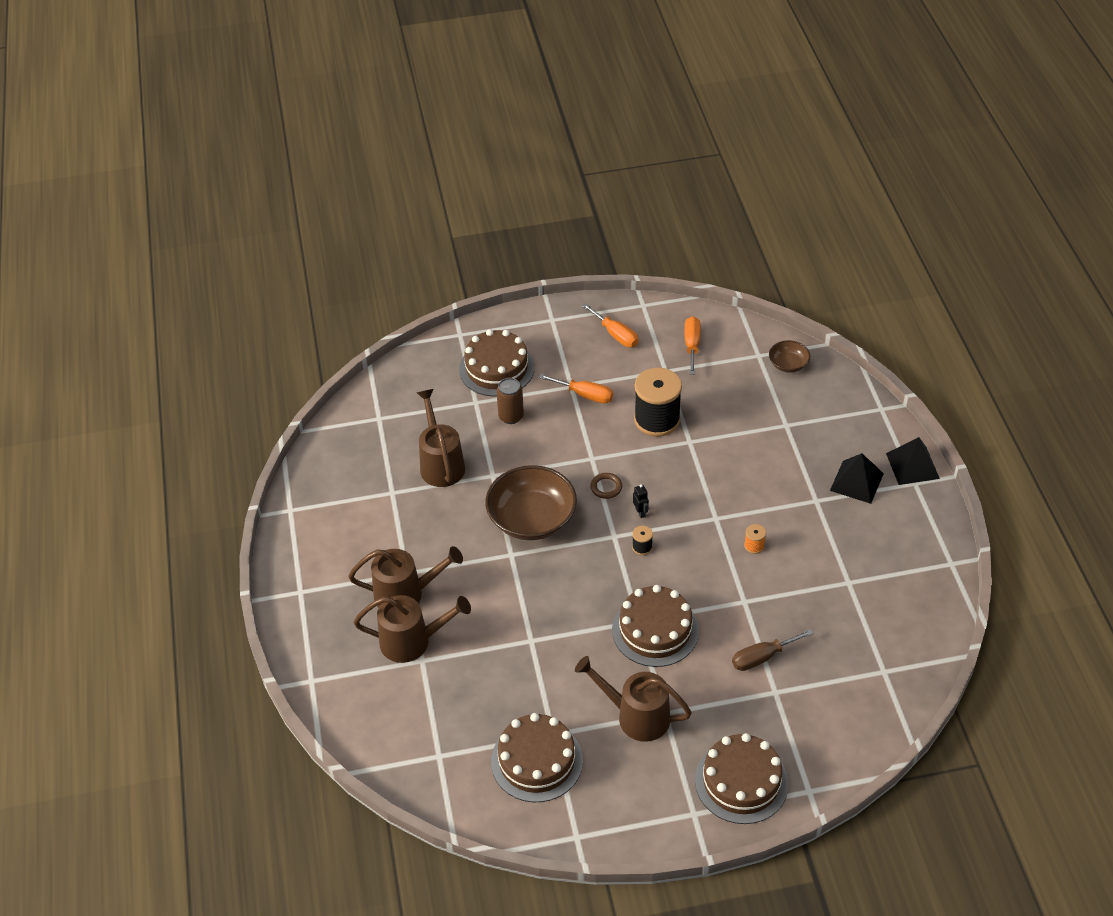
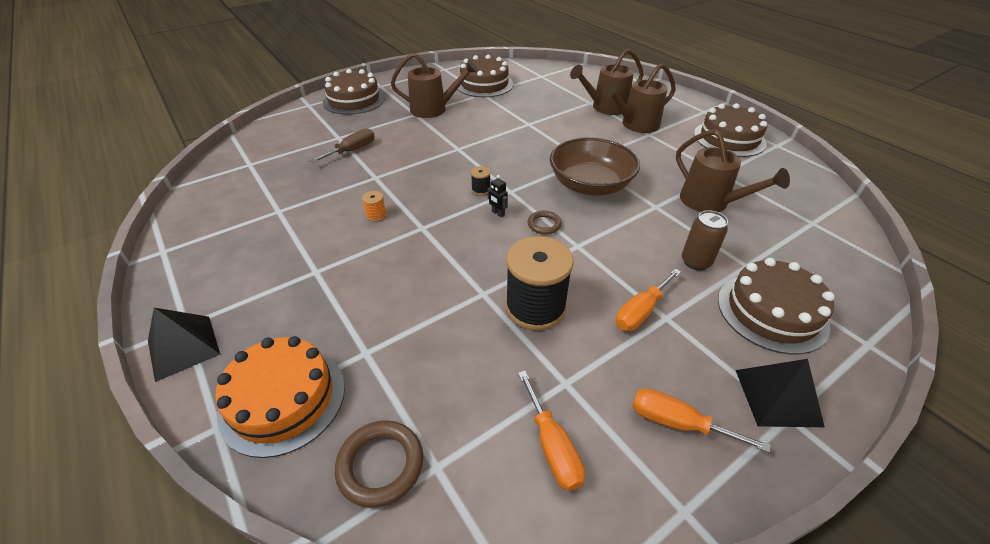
camera: 155 degrees right, 5 degrees down
(585, 395) = (641, 311): orange screwdriver -> orange screwdriver turned 45 degrees counterclockwise
(655, 630) = (442, 146): brown cake -> brown cake (729, 138)
(788, 364) = (380, 465): brown bowl -> brown ring
(842, 412) = (283, 399): none -> orange cake
(856, 481) = (265, 305): black pyramid -> black pyramid (778, 397)

